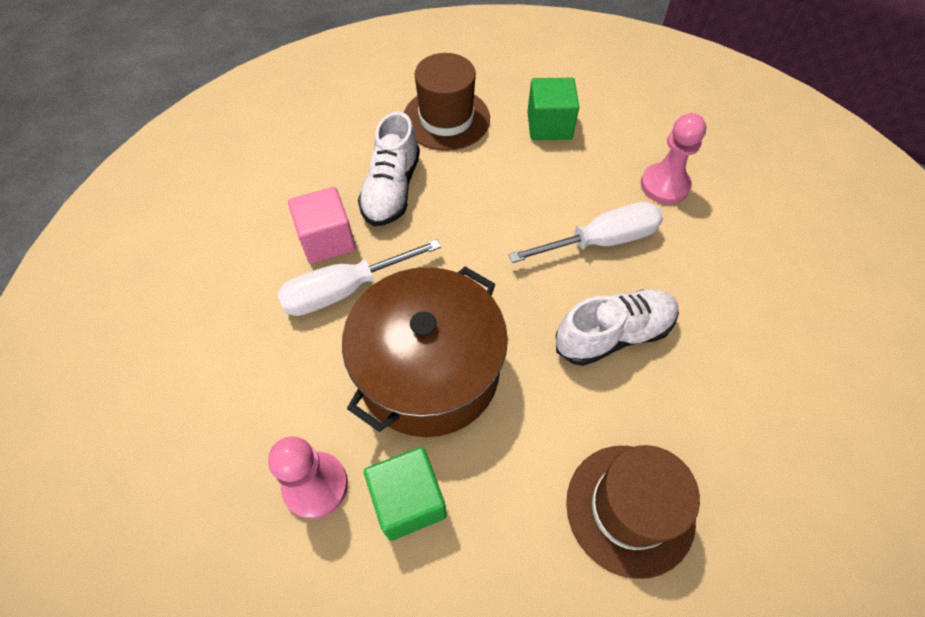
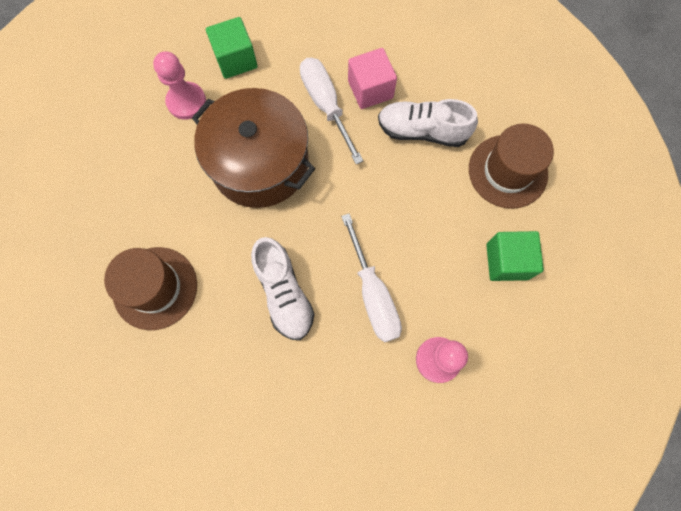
camera: 90 degrees right, 15 degrees up
(408, 500) = (173, 154): green cube -> green cube (236, 60)

